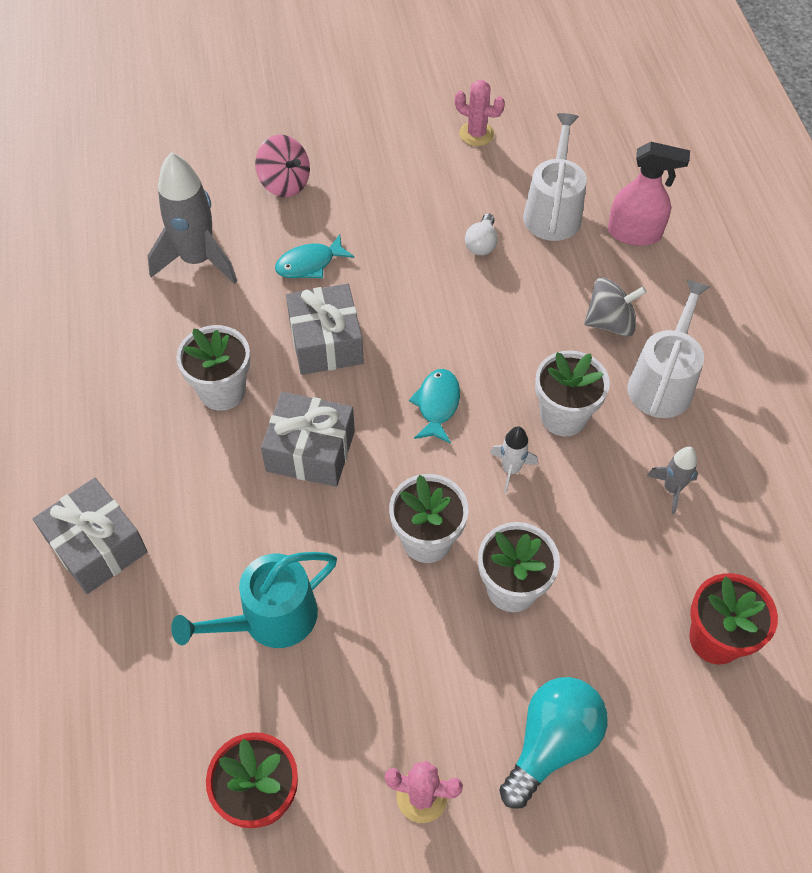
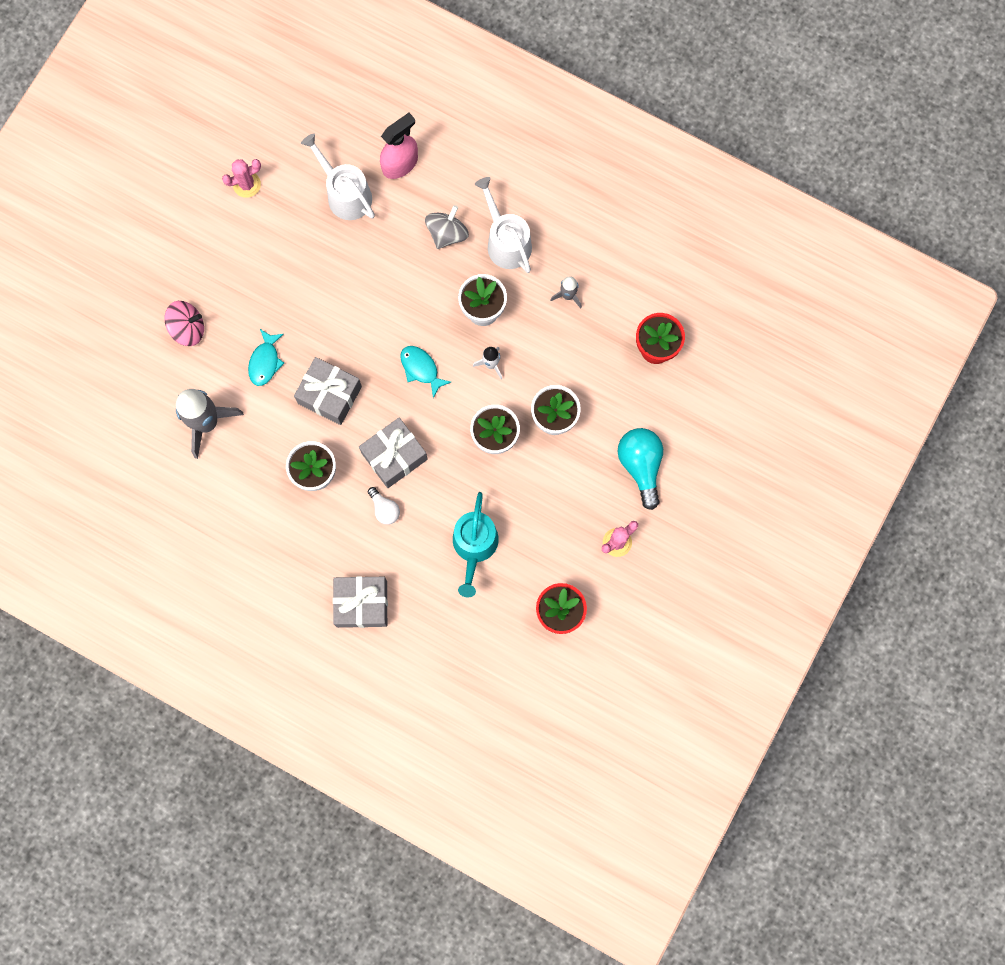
camera: 50 degrees left, 20 degrees up
(481, 244) = (334, 254): white light bulb -> white light bulb (384, 509)

